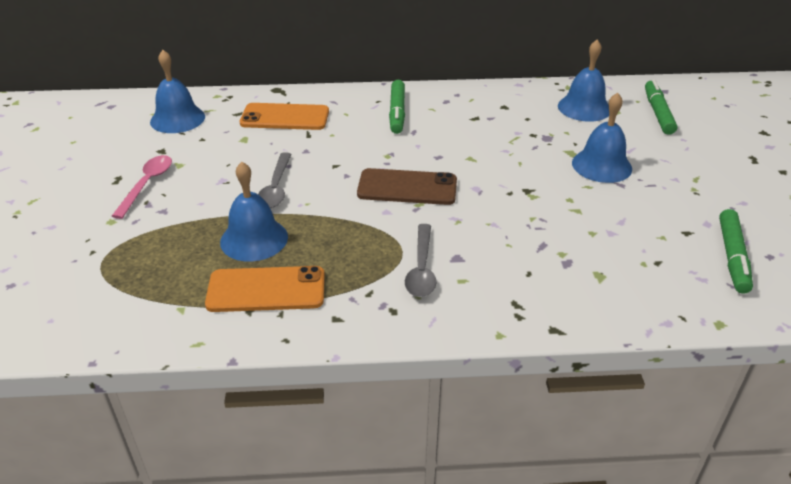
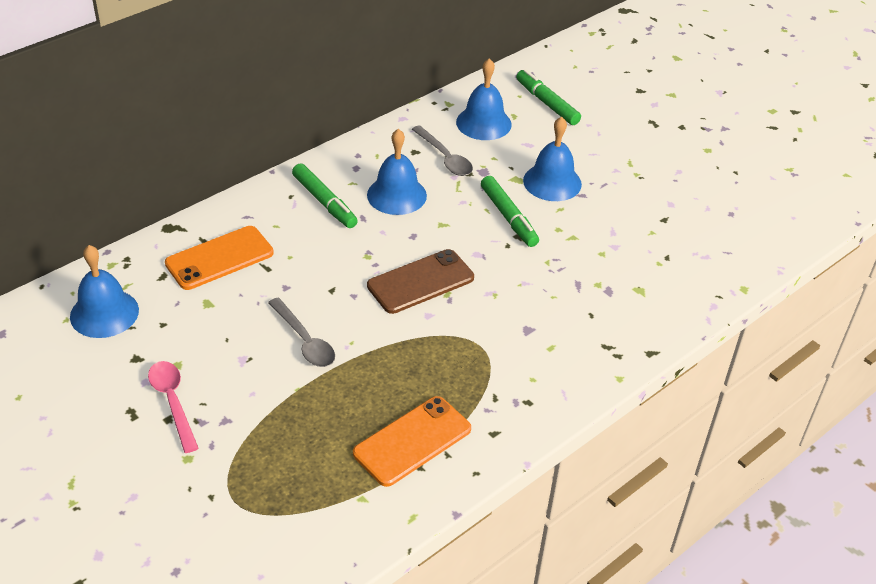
camera: 40 degrees left, 5 degrees up
(254, 239) = (346, 402): blue bell -> blue bell (396, 195)
(421, 269) = (511, 354): grey spoon -> grey spoon (445, 158)
(732, 257) = (709, 226): green marker -> green marker (508, 217)

